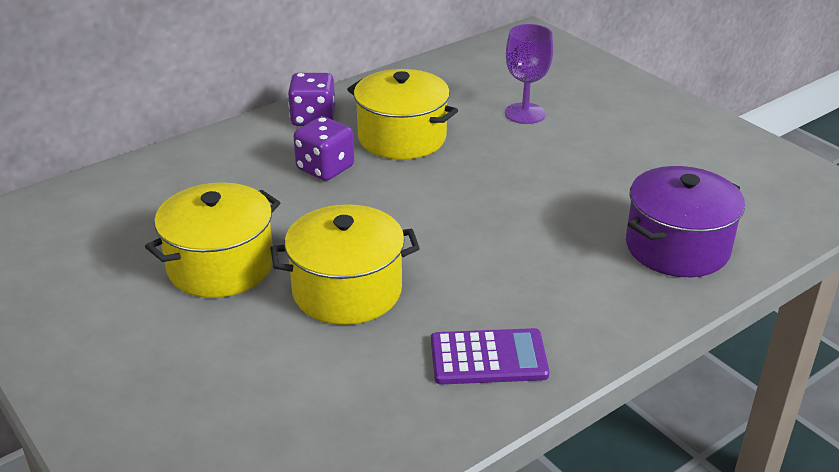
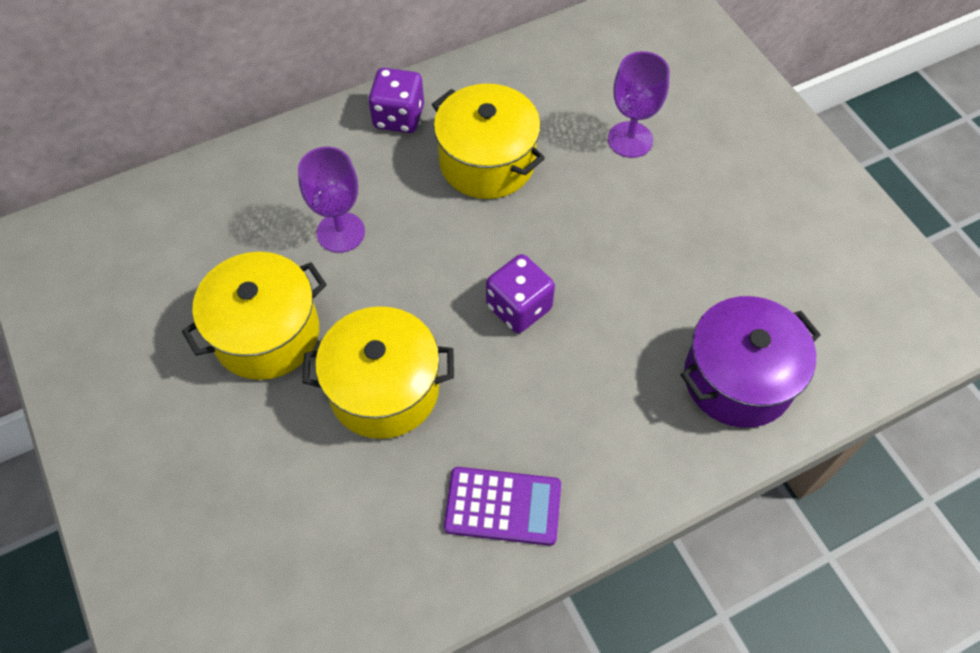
camera: 10 degrees right, 25 degrees up
(277, 193) = (340, 232): none -> purple goblet
(325, 168) = (396, 200): purple dice -> purple dice (519, 307)

